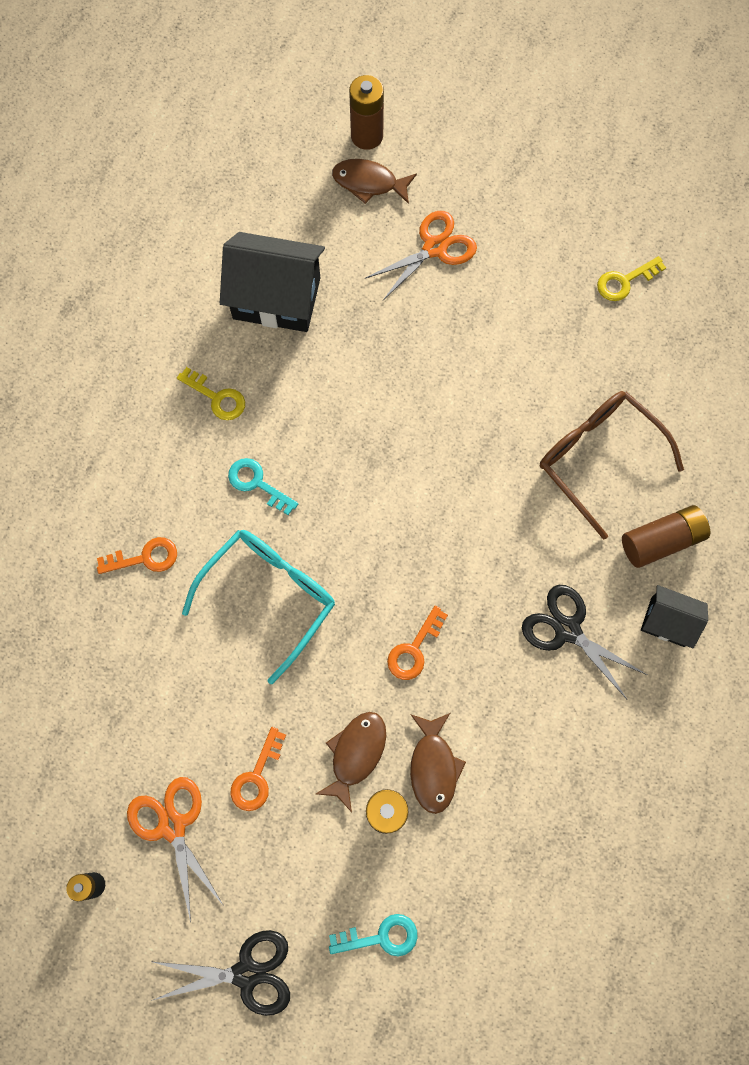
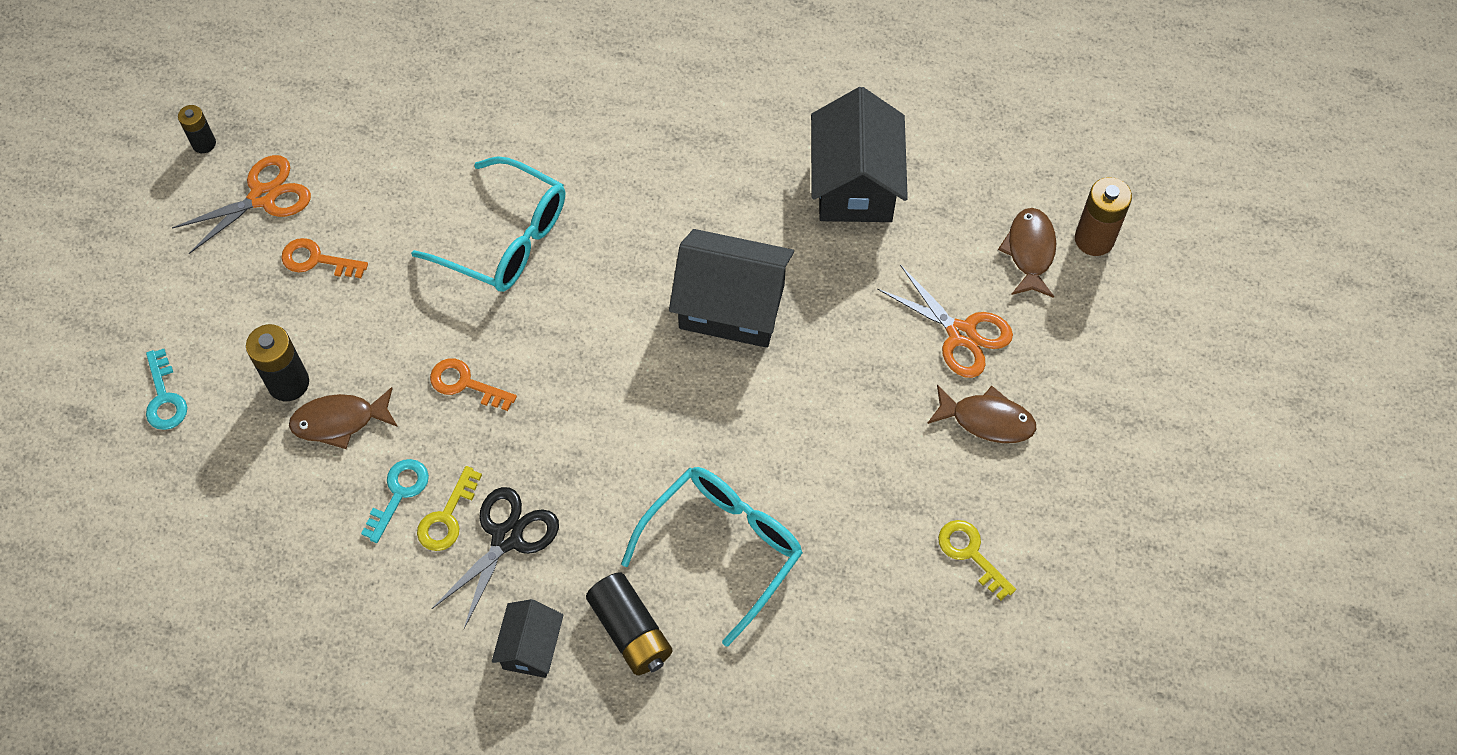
camera: 80 degrees right, 10 degrees down
(145, 558) = (532, 121): orange key -> none
(217, 397) = (722, 150): yellow key -> yellow key (447, 517)
(246, 973) = (127, 285): black scissors -> none
(257, 483) = (630, 205): turquoise key -> turquoise key (399, 493)
(355, 754) = (347, 345): brown fish -> brown fish (987, 420)
(377, 416) = (732, 306): none -> black house
(598, 459) = (722, 548): brown glasses -> turquoise glasses
(661, 541) = (630, 631): brown battery -> black battery

